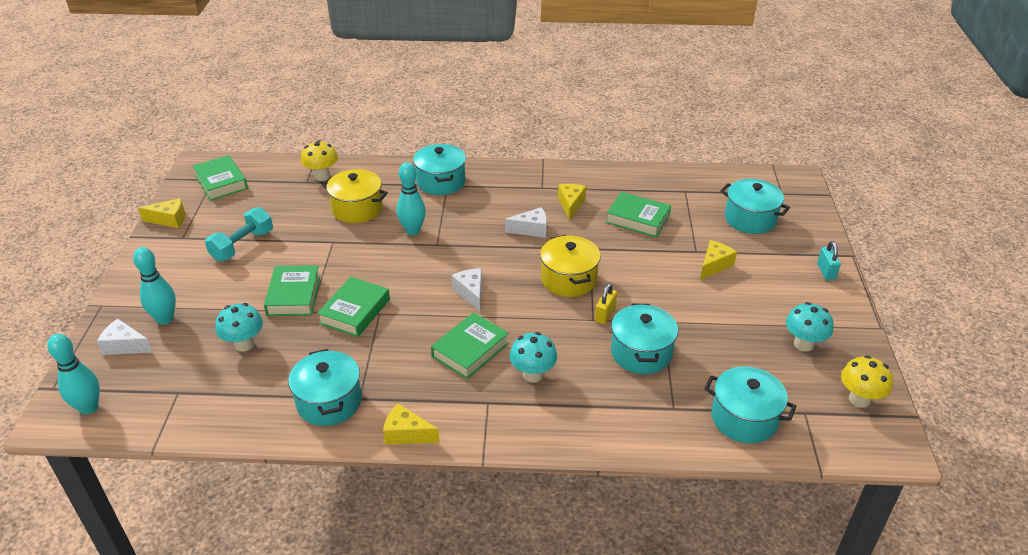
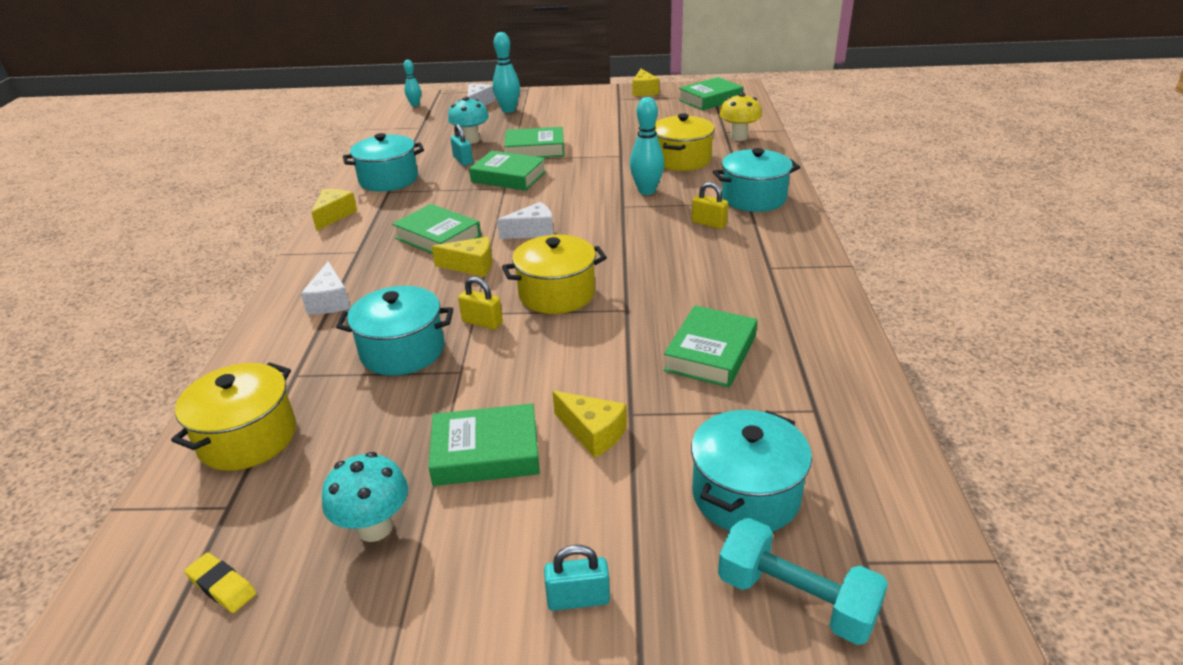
camera: 90 degrees right, 5 degrees down
(89, 407) = (415, 105): turquoise bowling pin -> turquoise bowling pin, size x0.61
(242, 245) = (609, 121): turquoise dumbbell -> turquoise dumbbell (796, 599)
(300, 347) = (463, 160): none -> turquoise padlock
(476, 205) = (709, 223): none -> yellow padlock
(531, 230) = (663, 263): white cheese -> white cheese (330, 301)
(532, 375) = (388, 275): turquoise mushroom -> none
(571, 205) = (732, 292): yellow cheese -> yellow cheese (471, 266)
(737, 305) = (486, 452): none -> green book
(744, 418) = (248, 438): turquoise pot -> yellow pot
(859, 399) = (222, 586): yellow mushroom -> yellow eraser

